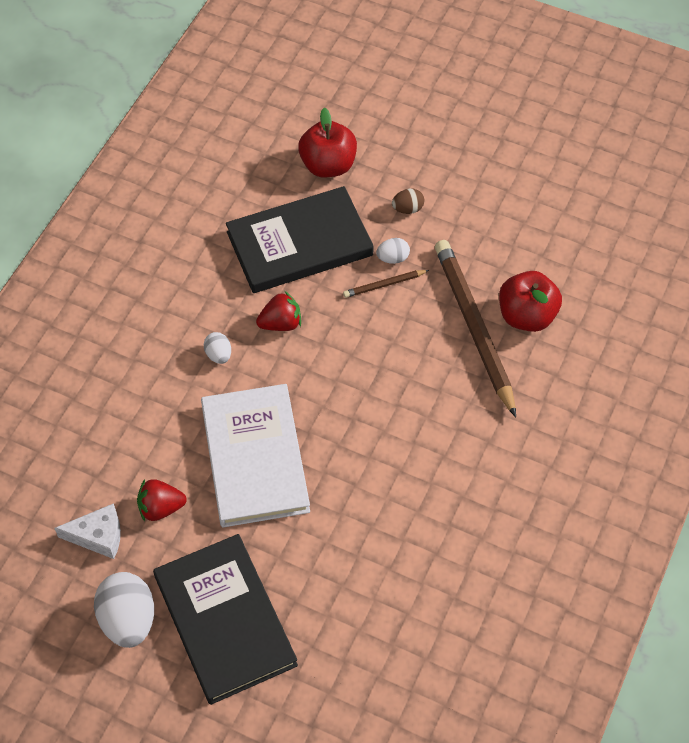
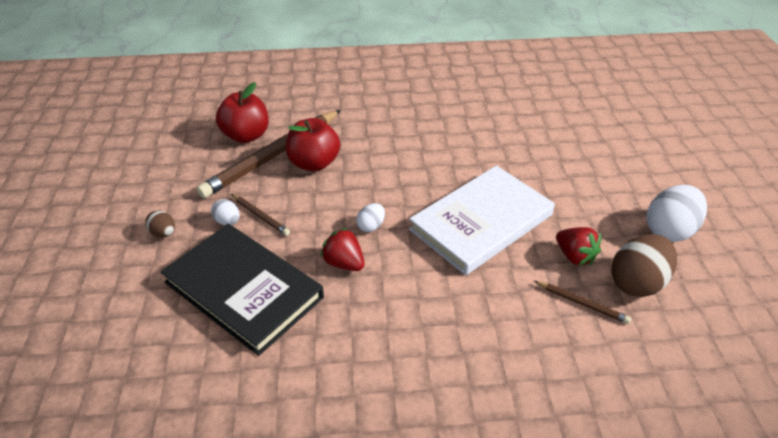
camera: 120 degrees left, 15 degrees down
(98, 536) = (637, 282): white cheese -> brown egg
(111, 474) = (582, 303): none -> brown pencil
(218, 355) = (408, 290): white egg -> white egg (371, 226)
(224, 621) = (610, 183): black book -> none
(328, 165) = (126, 312): red apple -> red apple (314, 163)

